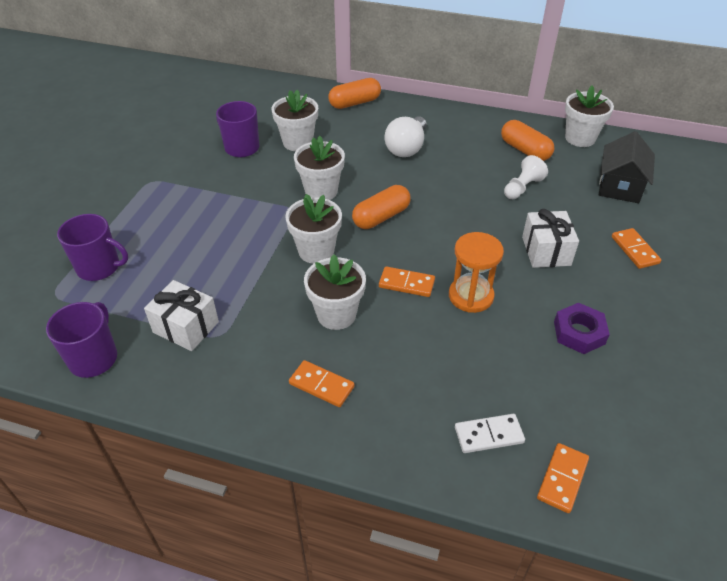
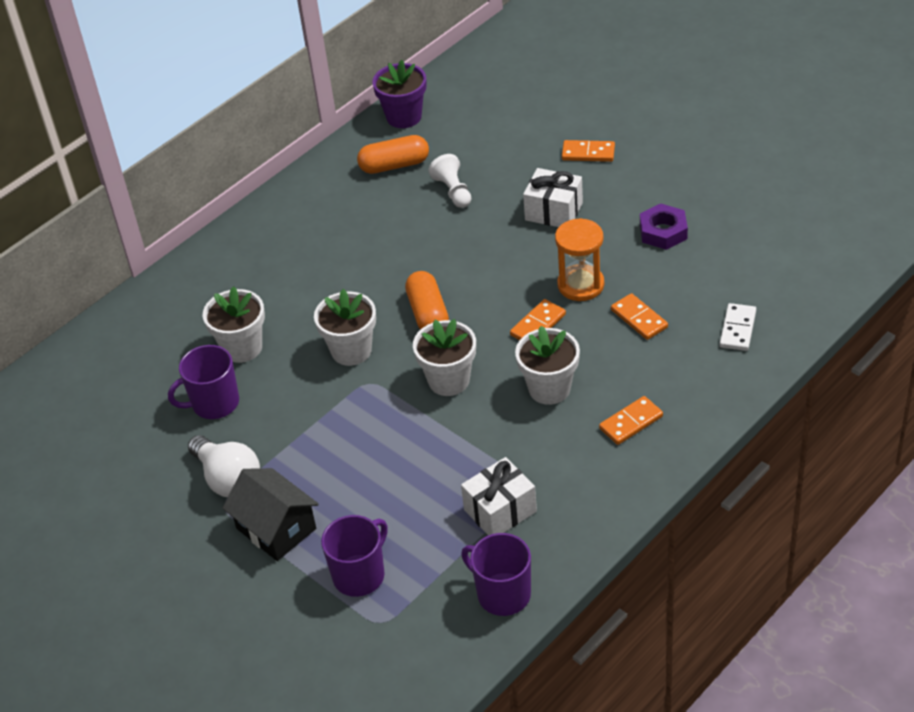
camera: 60 degrees left, 0 degrees up
(355, 103) = (197, 273): orange capsule -> none
(407, 148) = (323, 256): white light bulb -> white light bulb (228, 479)
(562, 479) = (797, 302): orange domino -> orange domino (639, 319)
(580, 138) = (404, 117): white flower pot -> purple flower pot
(620, 186) = (497, 122): black house -> black house (276, 528)

